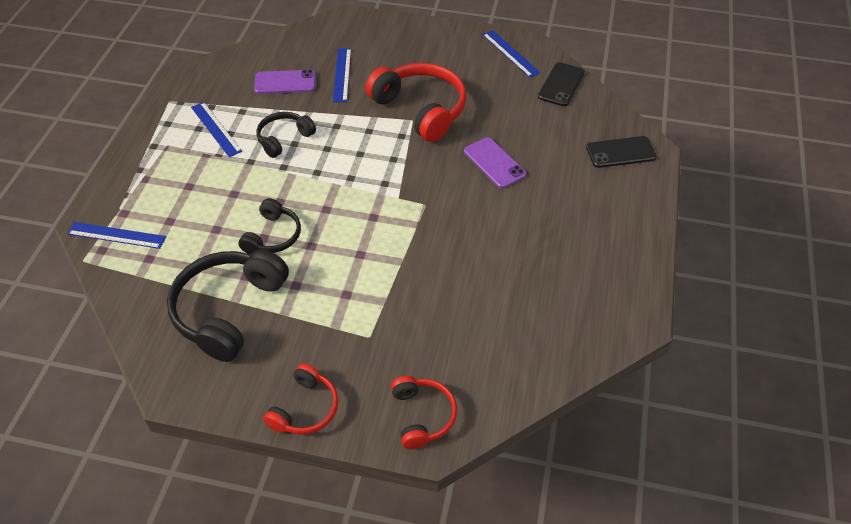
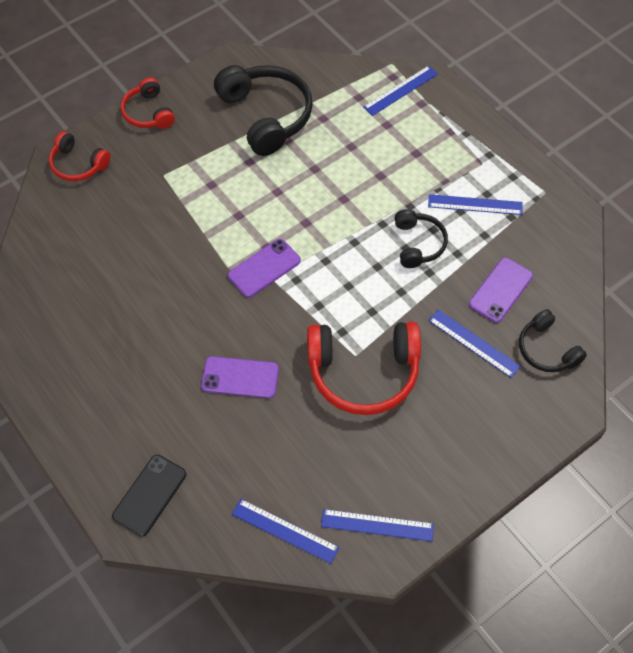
camera: 130 degrees right, 10 degrees up
(272, 236) = (311, 175): black headphones -> black headphones (547, 349)
(394, 207) = (264, 268): none -> purple phone
(561, 84) = (285, 530): black phone -> blue ruler

